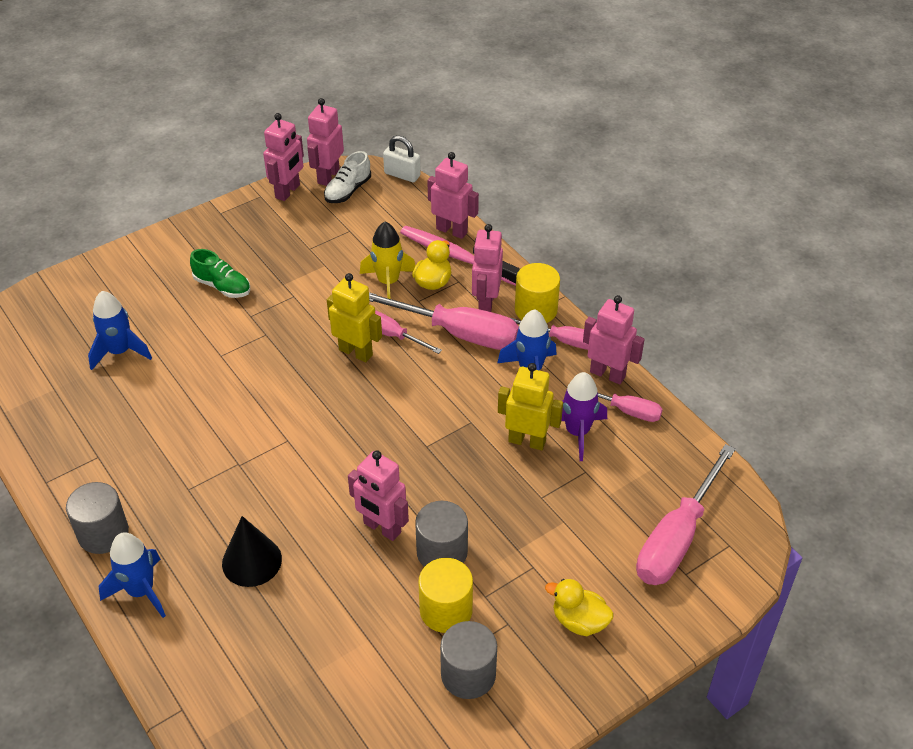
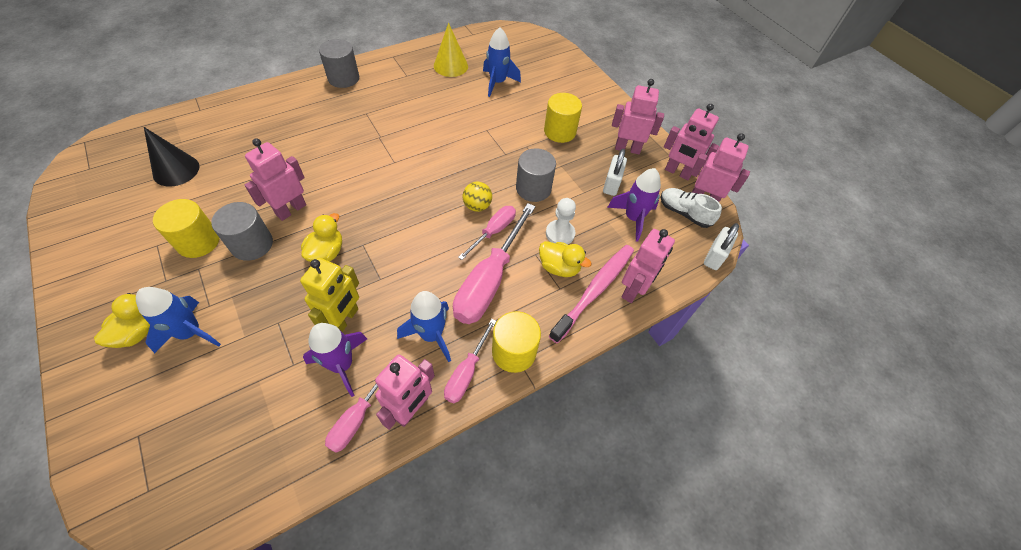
camera: 90 degrees right, 10 degrees up
(76, 407) = (450, 66): none -> yellow cone
(141, 591) = (292, 93): blue rocket -> blue rocket (190, 332)
(222, 286) = (560, 131): green shoe -> yellow cylinder
(252, 561) = (293, 140): black cone -> black cone (176, 170)
(310, 243) = (611, 184): none -> white padlock
(356, 352) = (477, 206): yellow robot -> yellow ball
(359, 228) = (633, 218): none -> purple rocket
(388, 282) = (560, 233): yellow rocket -> white pawn
(443, 476) = (326, 252): none -> yellow duck
(468, 674) = (136, 249): grey cylinder -> grey cylinder (533, 188)
(485, 303) = (527, 307): pink robot -> pink robot (627, 148)
(677, 538) = (181, 436): pink screwdriver -> none

